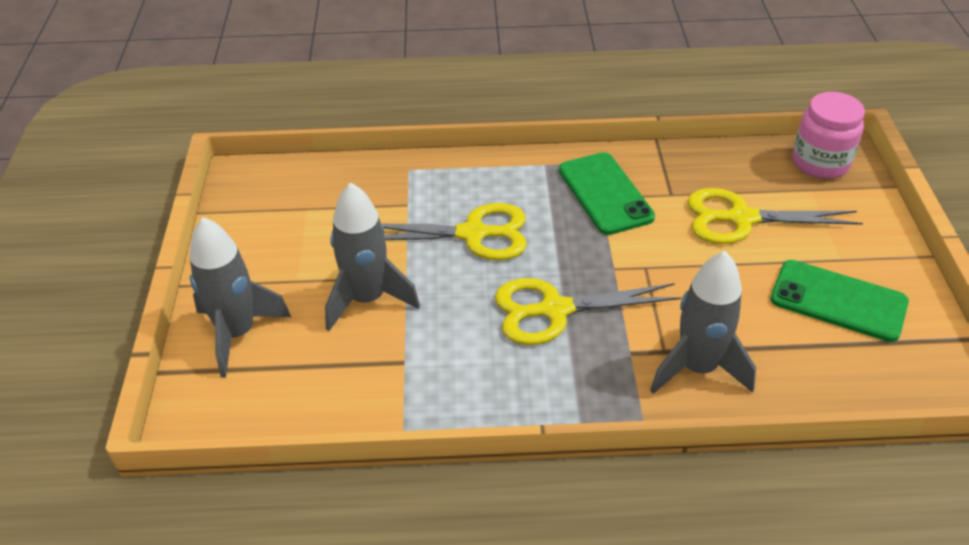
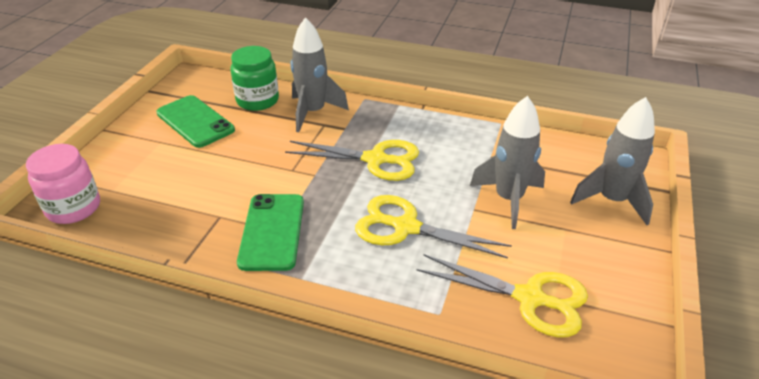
camera: 160 degrees left, 5 degrees down
(740, 218) = (191, 183): yellow scissors -> yellow scissors (530, 298)
(799, 367) = (257, 100): none -> green jar

